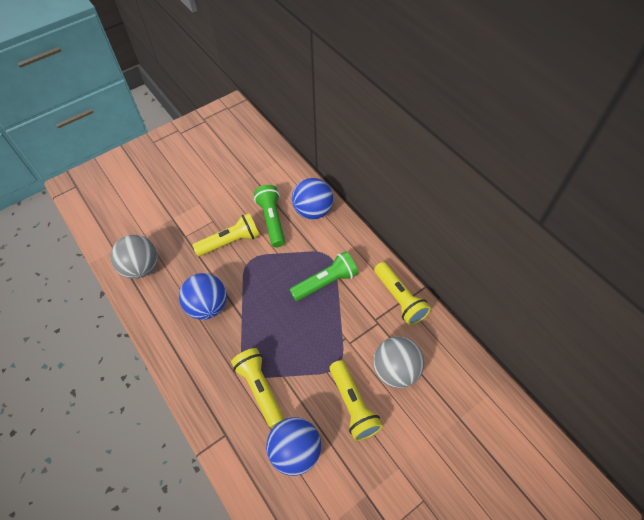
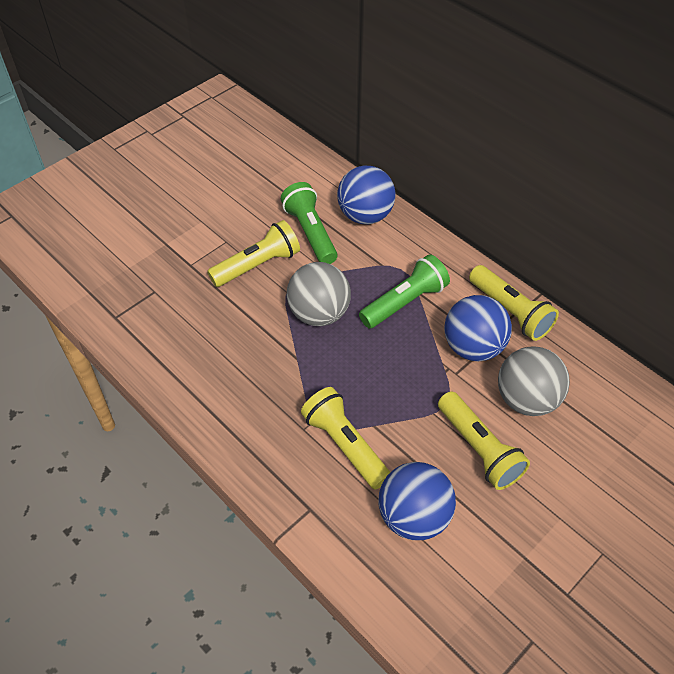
camera: 10 degrees left, 5 degrees down
(141, 268) = (135, 311): grey ball -> grey ball (319, 313)
(208, 306) = (245, 350): blue ball -> blue ball (473, 347)

